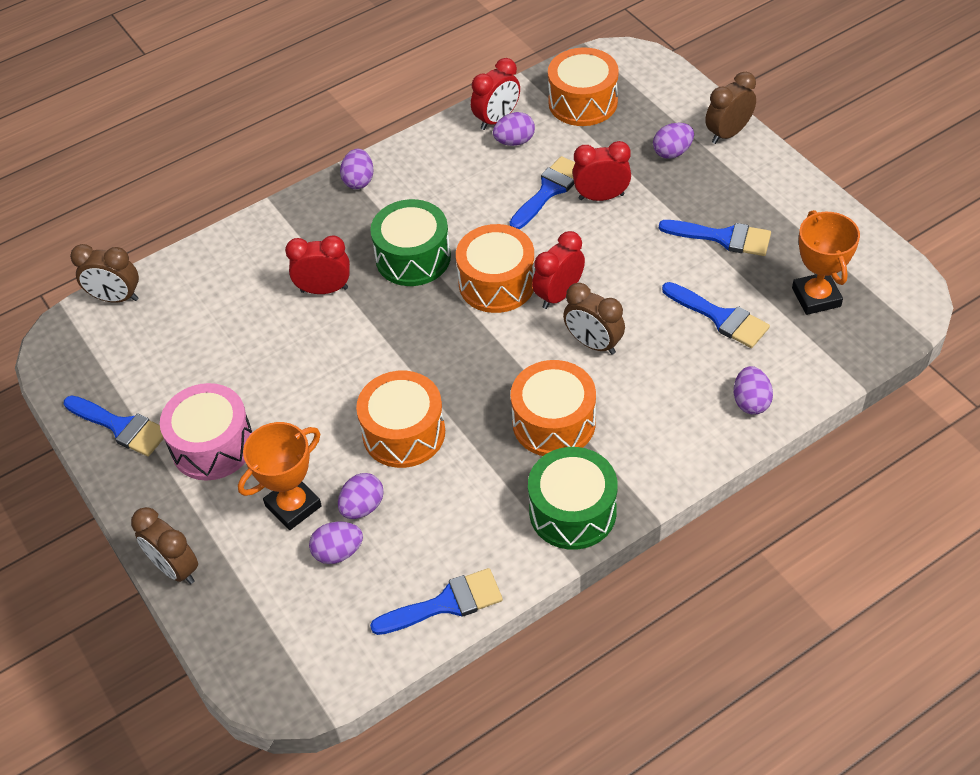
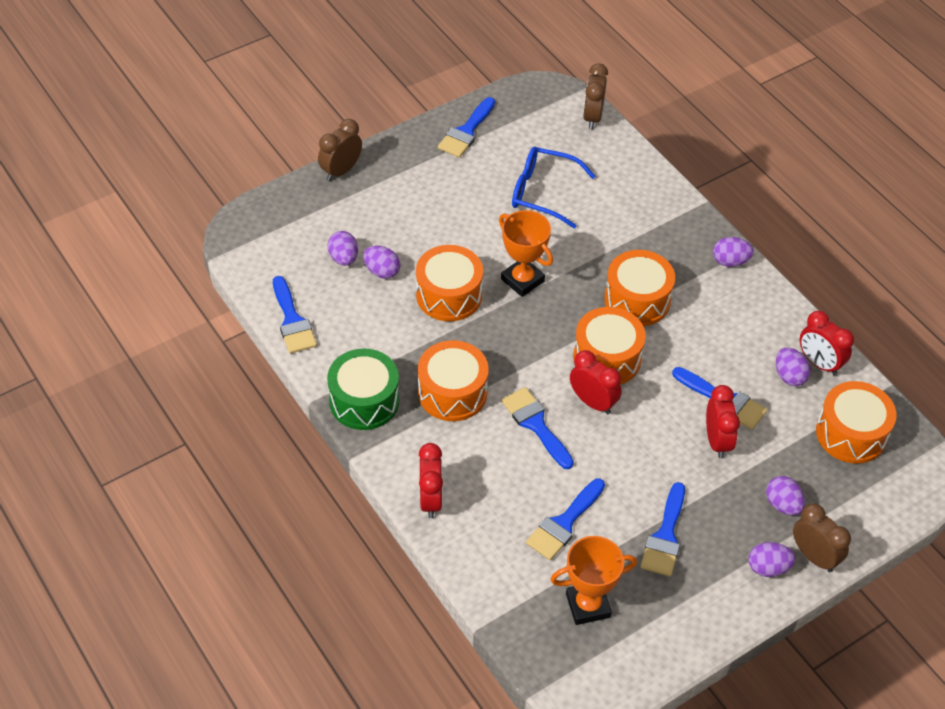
camera: 85 degrees right, 0 degrees up
(212, 445) = (445, 183): pink drum -> none
(239, 345) = (542, 192): none -> blue glasses
(293, 506) = (387, 231): orange trophy -> orange trophy (522, 280)
(324, 289) = (600, 242): red clock -> red clock (430, 499)
(413, 257) = (637, 300): green drum -> orange drum
(593, 344) = (536, 424): brown clock -> blue brush
(751, 402) = (465, 536): purple egg -> purple egg (768, 568)

